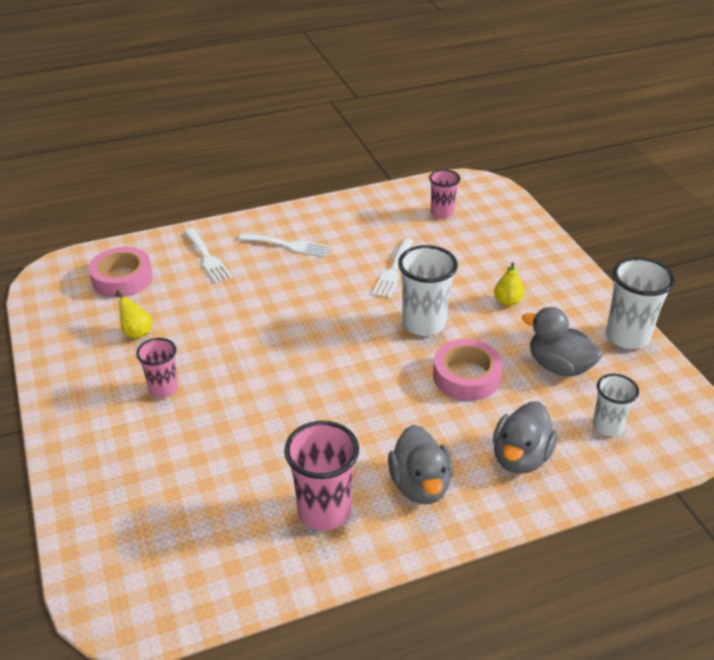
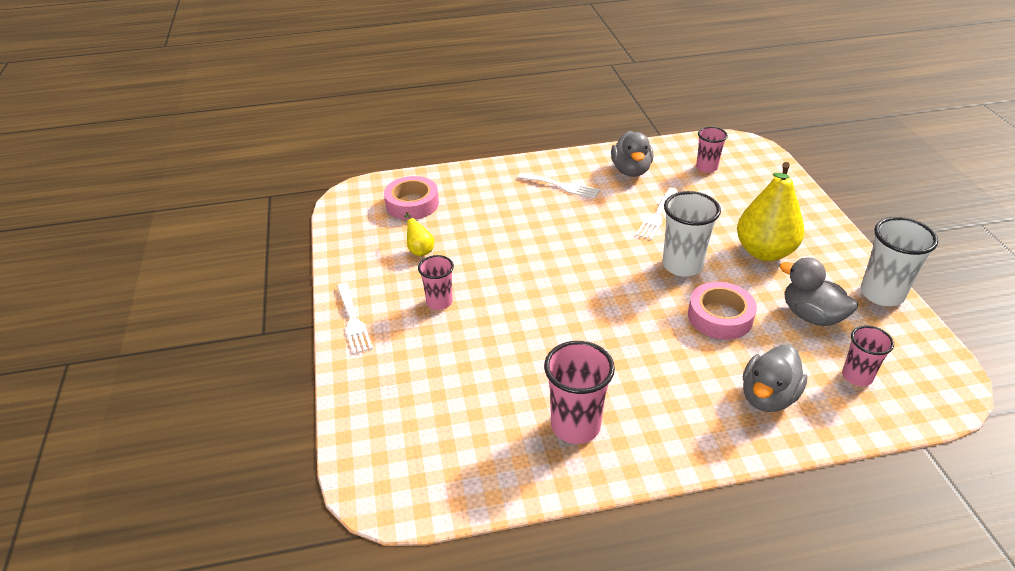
camera: 10 degrees right, 0 degrees up
(207, 258) = (488, 192): white fork -> white fork (353, 321)
(420, 485) = (668, 412): grey duck -> grey duck (631, 170)
(507, 301) = (764, 252): yellow pear -> yellow pear, size x2.25
(607, 426) = (857, 376): white cup -> pink cup

